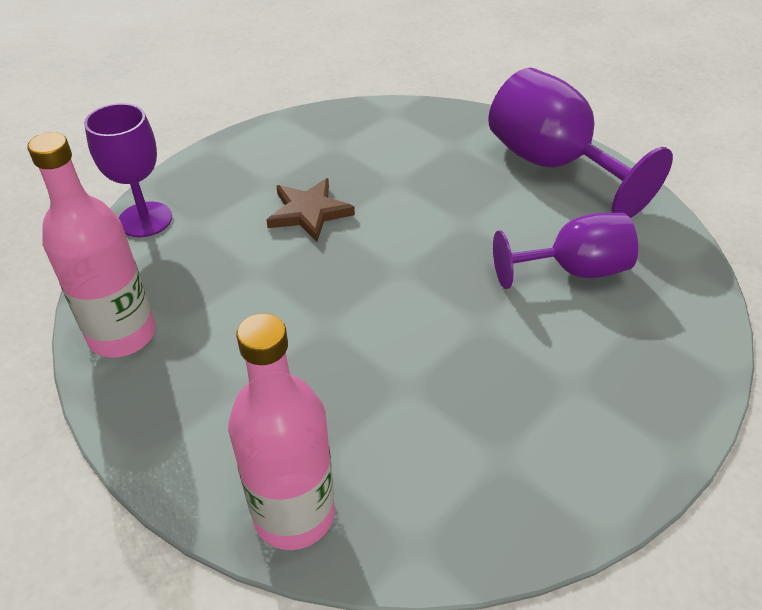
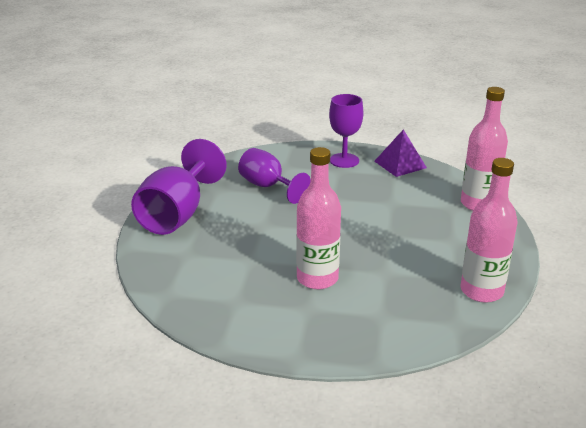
camera: 125 degrees left, 15 degrees down
(145, 219) = (404, 340): purple goblet -> purple goblet (344, 160)
(309, 212) = (317, 278): brown star -> pink bottle
(538, 498) = (400, 164): none -> purple pyramid

